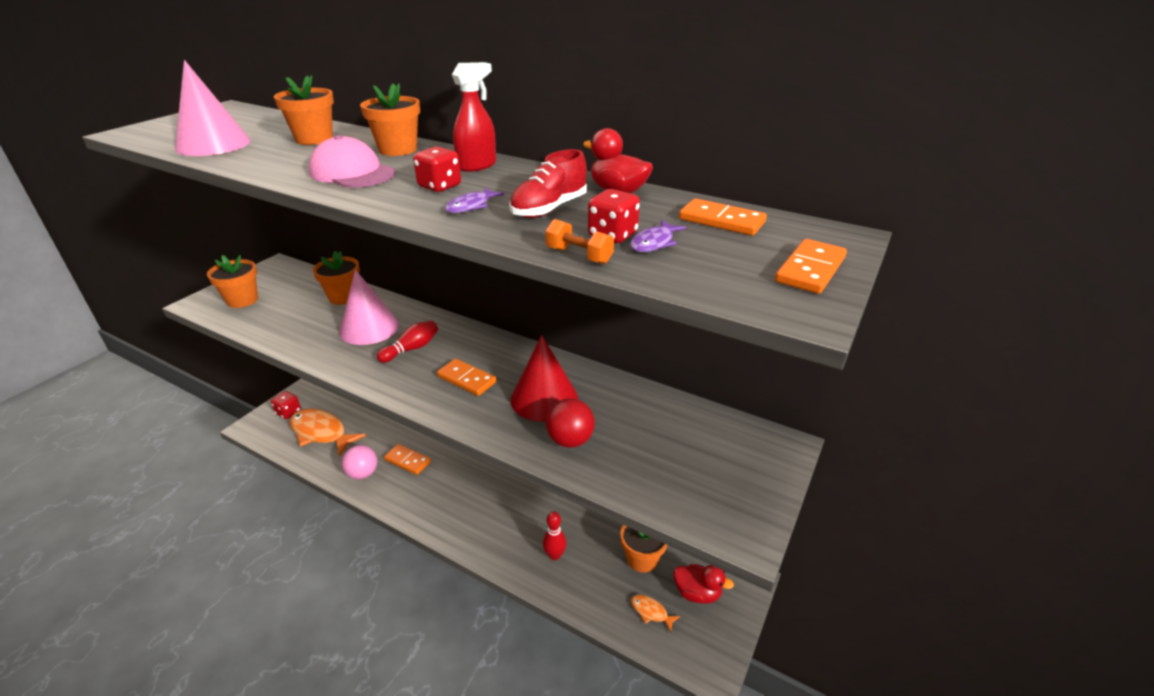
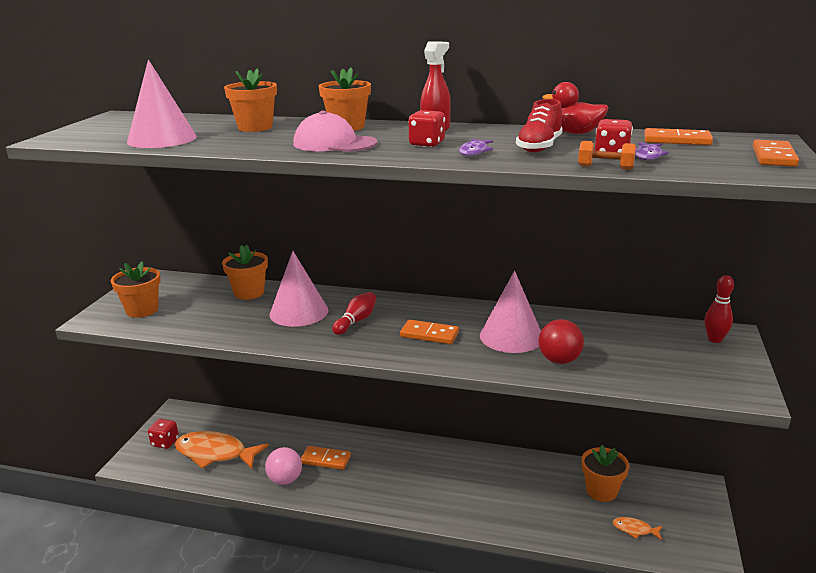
camera: 15 degrees left, 10 degrees down
(544, 398) = (511, 336): red cone -> pink cone
(555, 555) = (521, 506): red bowling pin -> red bowling pin (714, 339)
(697, 593) = (664, 506): red duck -> none

